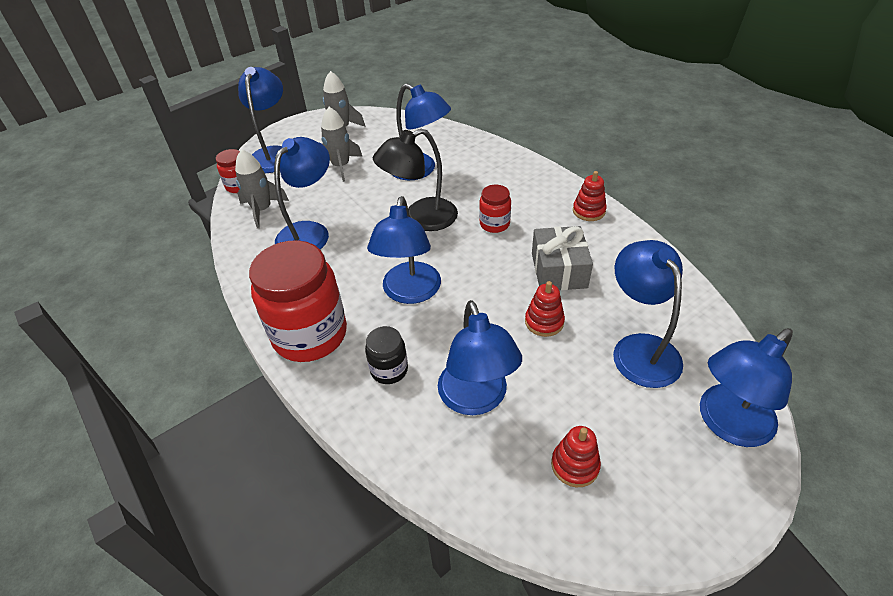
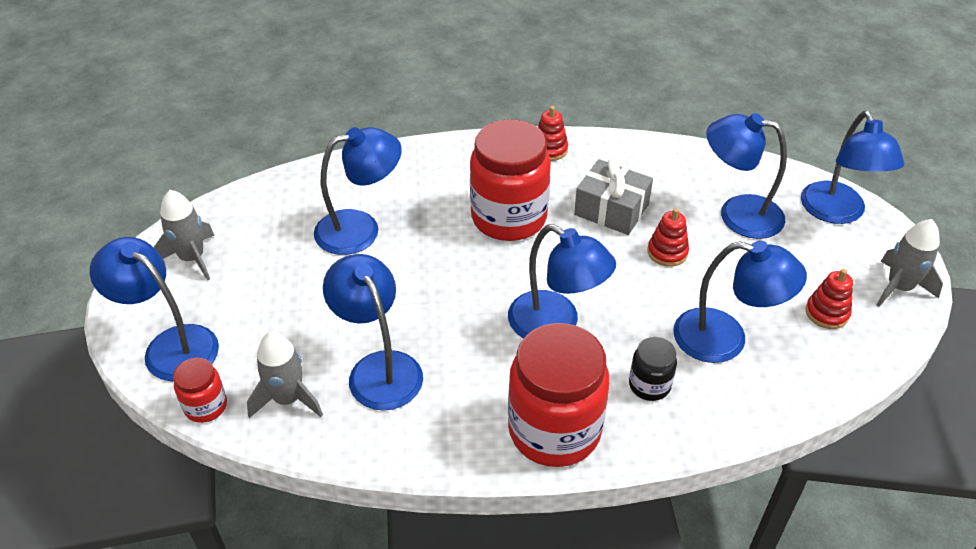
camera: 60 degrees left, 0 degrees up
(341, 166) = (276, 291): grey rocket -> grey rocket (899, 287)
(421, 218) = (447, 266): black lamp -> none
(494, 224) = (509, 218): red jar -> red jar, size x2.11

